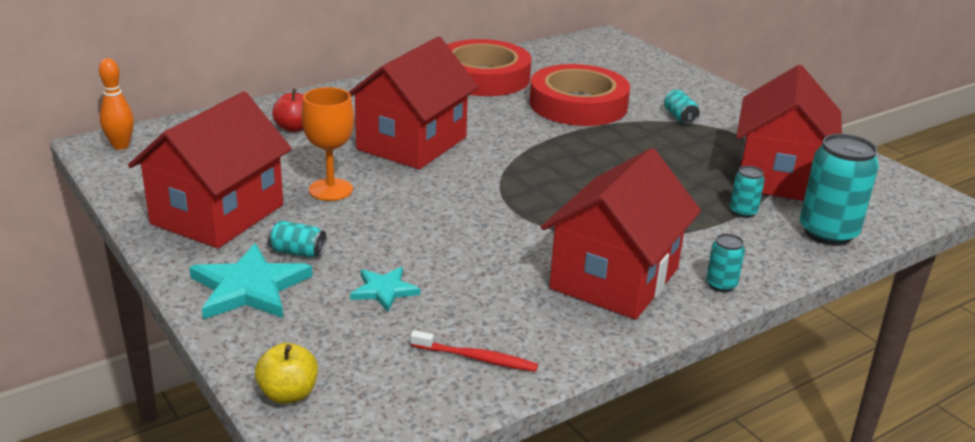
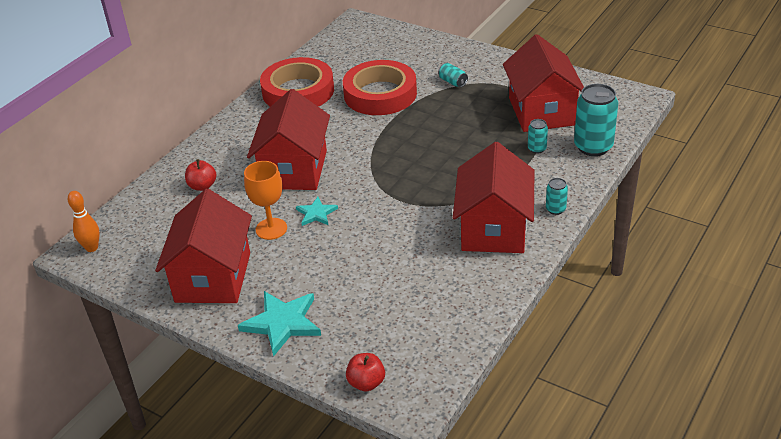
camera: 20 degrees left, 10 degrees up
(288, 394) = (366, 383): yellow apple -> red apple
(297, 252) = (290, 285): turquoise can -> none
(384, 290) = (366, 291): turquoise star -> turquoise star (316, 213)
(476, 358) = (453, 315): red toothbrush -> none

